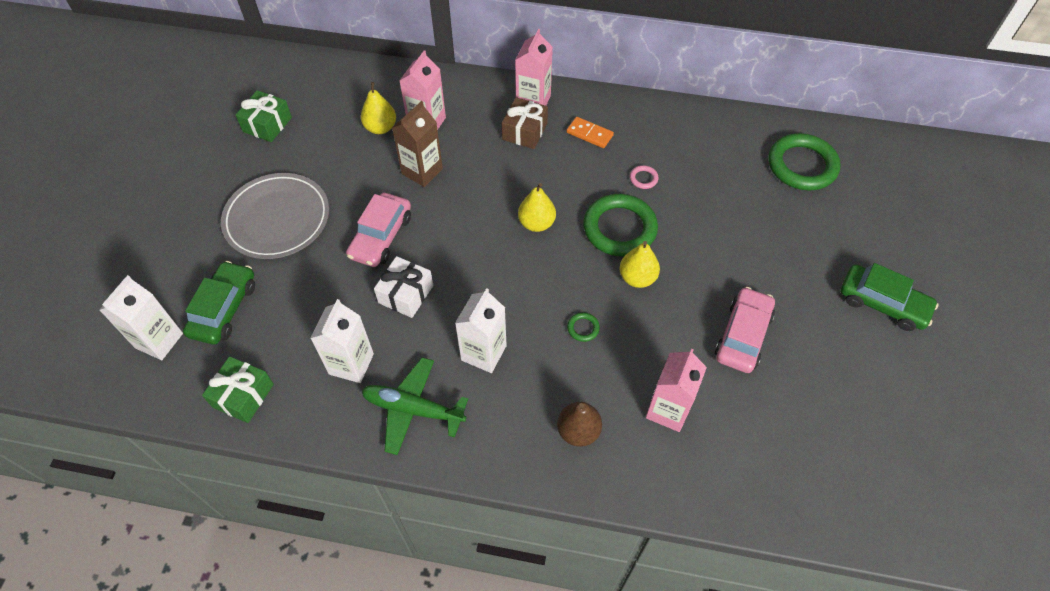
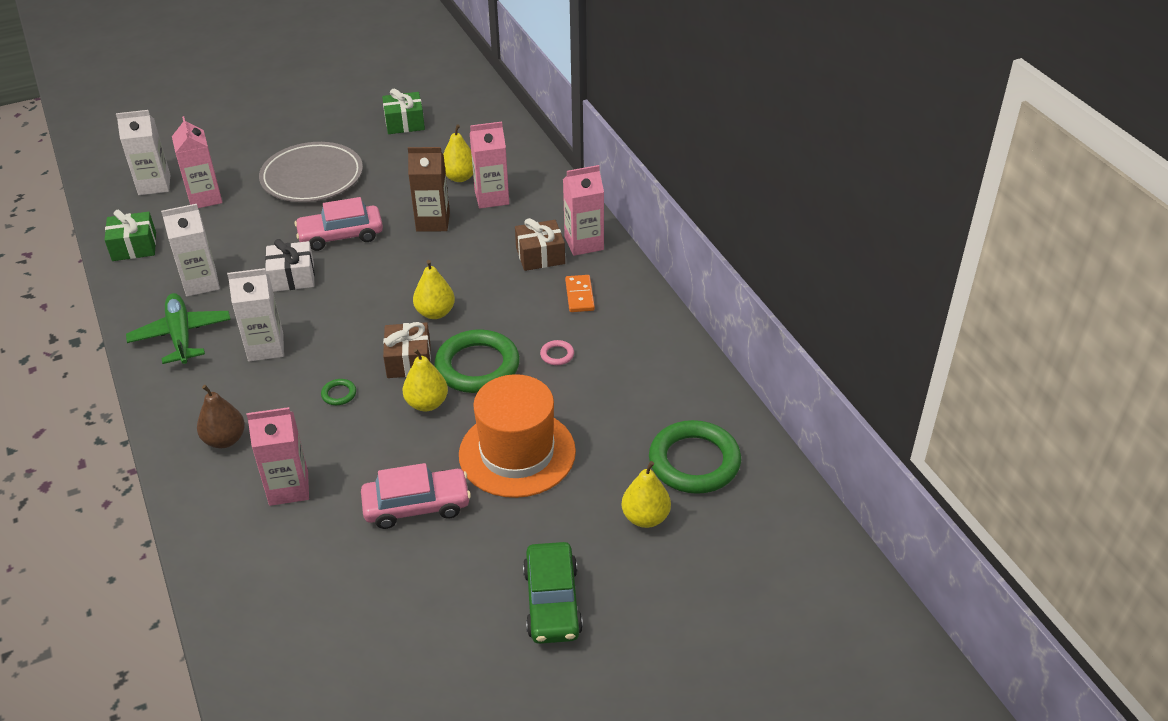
camera: 55 degrees right, 15 degrees down
(224, 309) = (205, 198): green car -> pink carton
(579, 266) = (409, 361): none -> brown gift
(728, 251) = (517, 453): none -> orange hat
(836, 216) = (645, 517): none -> yellow pear

